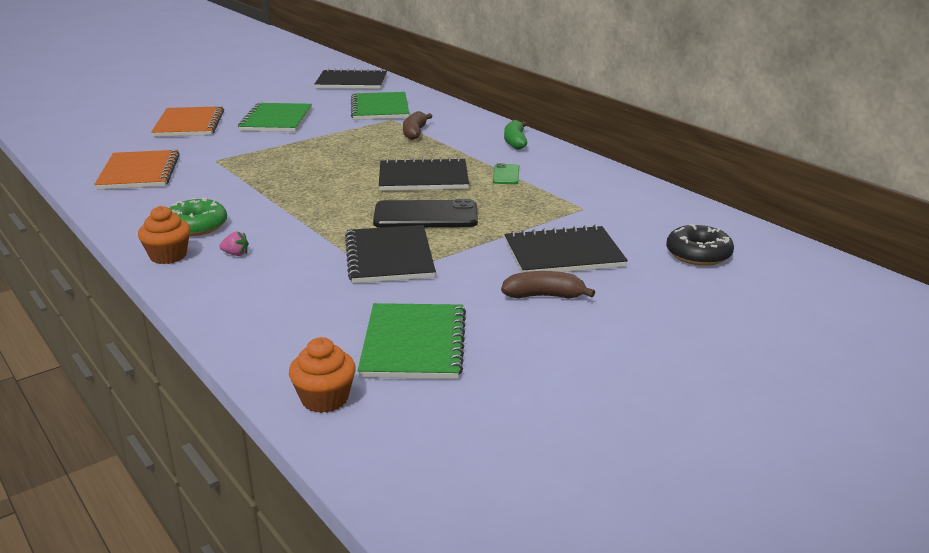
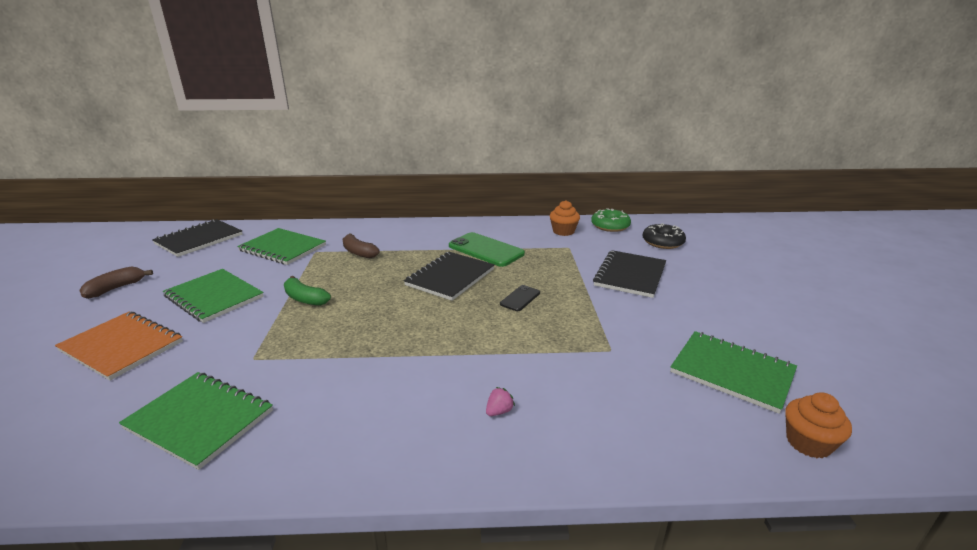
camera: 55 degrees left, 0 degrees up
(139, 172) = (199, 420): orange notebook -> green notebook
(168, 256) = (459, 459): orange cupcake -> orange cupcake (563, 231)
(196, 226) = (406, 418): green donut -> green donut (610, 226)
(389, 257) = (578, 336): black notebook -> none
(426, 215) = (520, 298): black phone -> black phone, size x0.51
(506, 174) = (486, 250): green phone -> green phone, size x1.94
(515, 142) = (435, 229): green banana -> green banana (305, 299)
(544, 296) = (686, 301): brown banana -> brown banana (116, 288)

